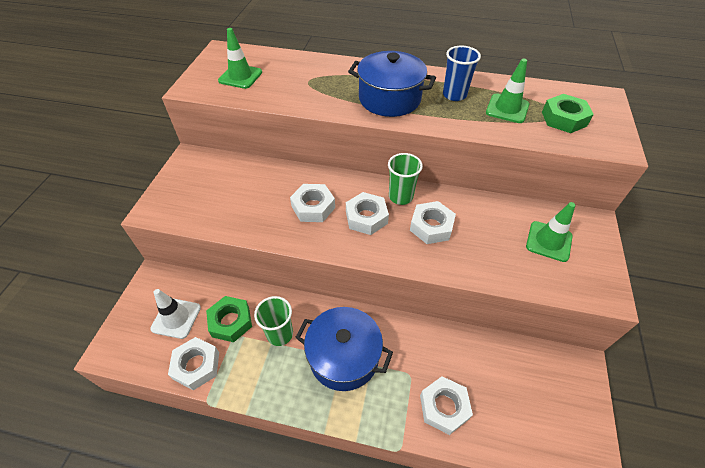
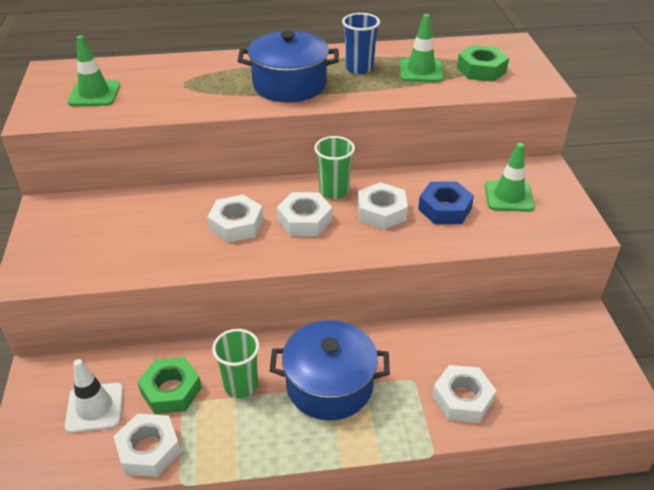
camera: 20 degrees left, 10 degrees down
(486, 238) = (444, 209): none -> blue nut

